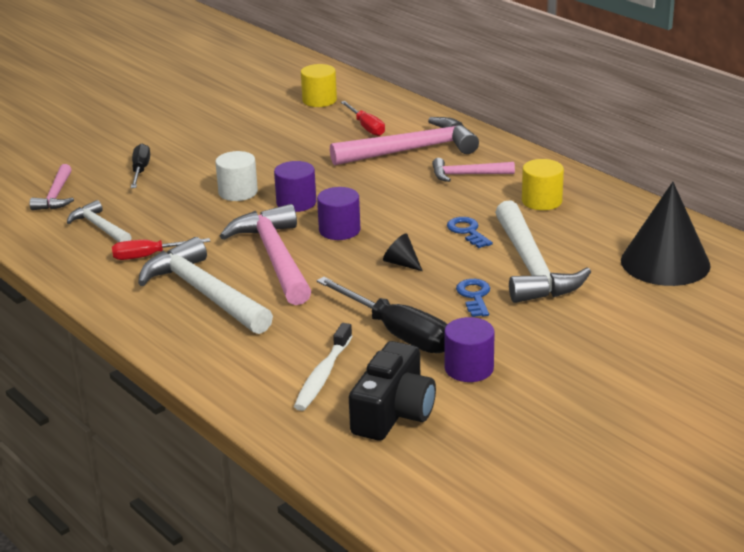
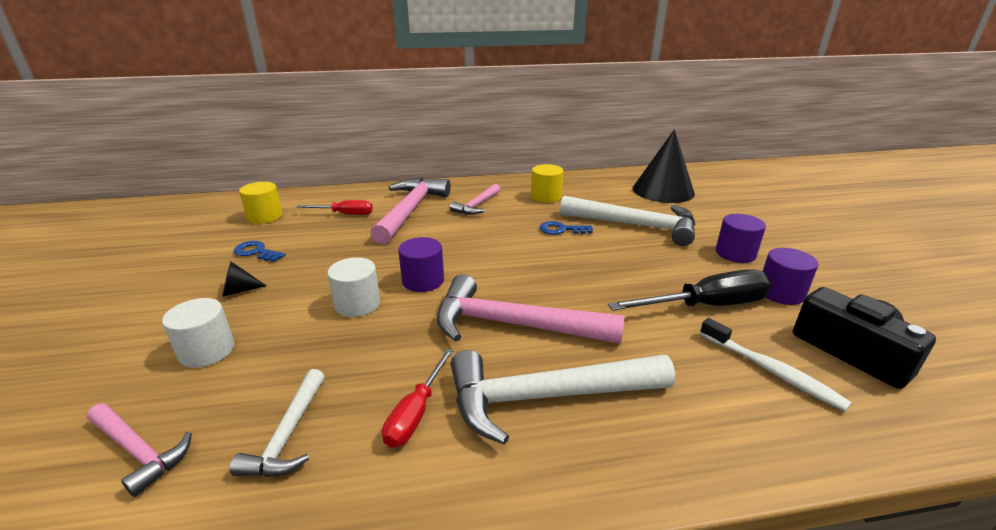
camera: 60 degrees left, 0 degrees up
(99, 227) = (288, 435): white hammer -> white hammer turned 75 degrees counterclockwise
(140, 170) = (207, 351): black screwdriver -> white cylinder
(339, 230) = (499, 276): purple cylinder -> purple cylinder (735, 253)
(401, 263) = (586, 268): black cone -> black cone (239, 290)
(474, 296) = (664, 256): blue key -> blue key (256, 252)

